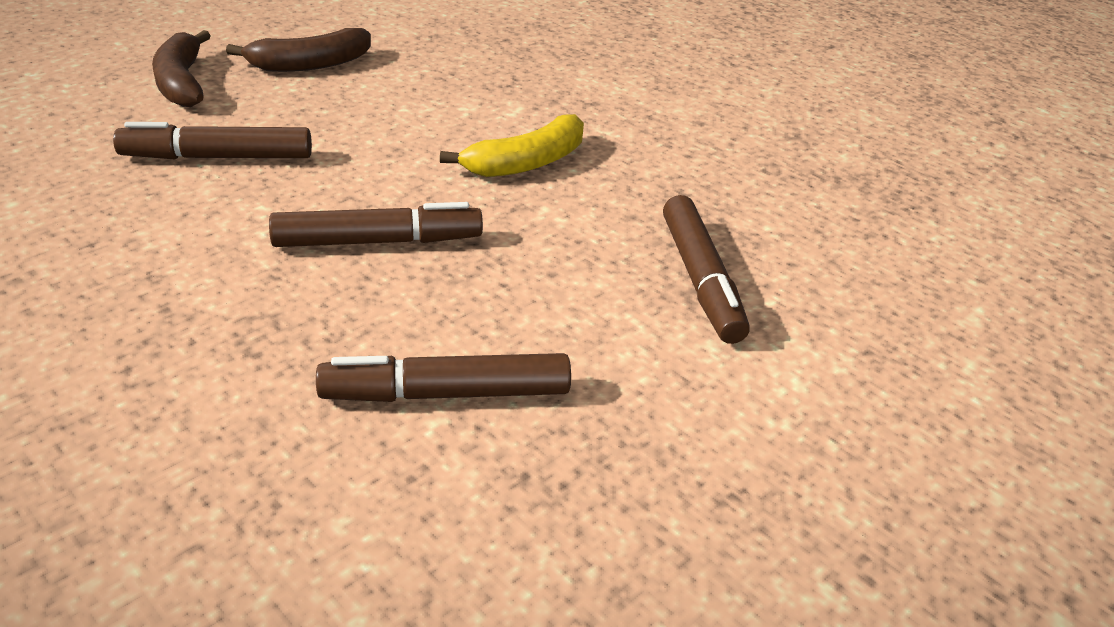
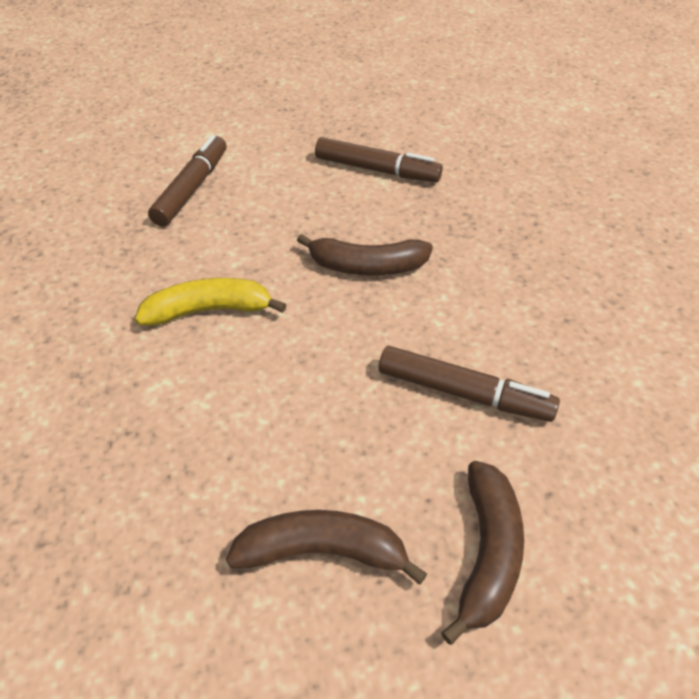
camera: 150 degrees left, 10 degrees up
(377, 241) = (367, 266): brown marker -> brown banana

